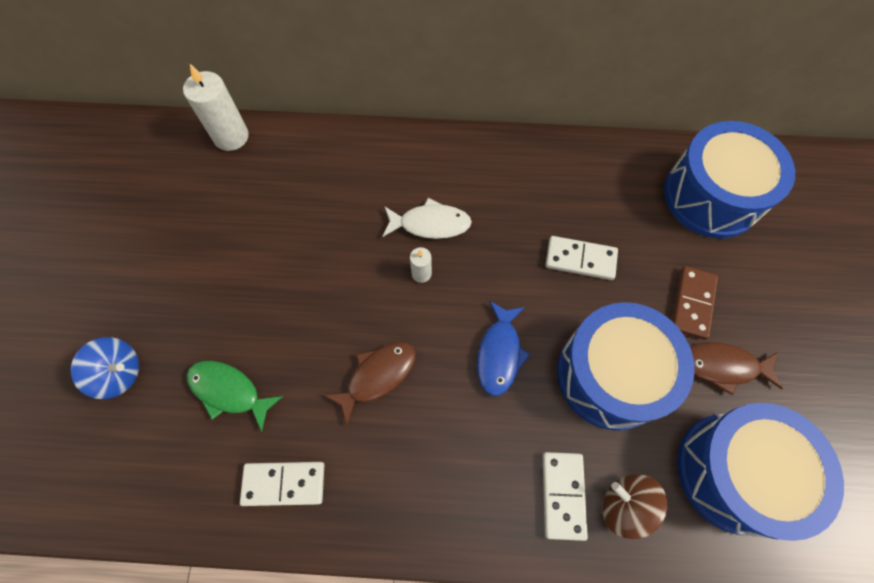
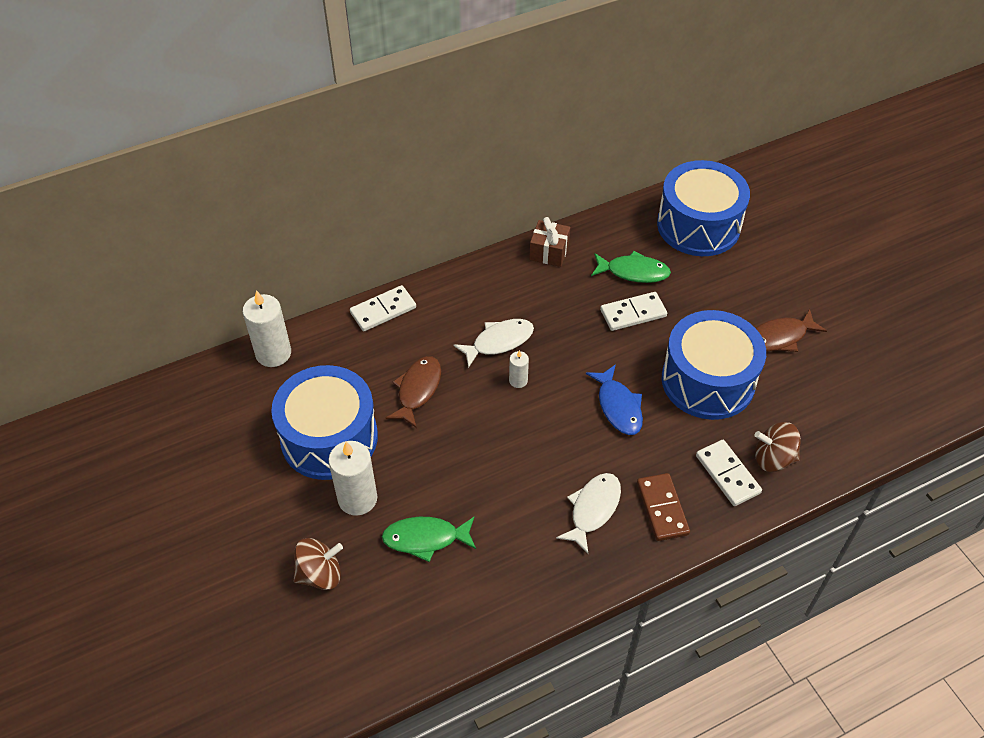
camera: 30 degrees left, 15 degrees down
(119, 373) = (320, 574): blue spinning top -> brown spinning top
(201, 316) = (357, 498): none -> white candle
(284, 483) = (519, 576): white domino -> white domino (383, 310)
(377, 376) = (537, 468): brown fish -> brown fish (417, 390)
(400, 453) = (593, 509): none -> white fish
(539, 154) = (549, 252): none -> brown gift
(610, 215) = (633, 272): none -> green fish
(692, 303) = (733, 305): brown domino -> brown domino (662, 508)
(735, 472) = (830, 400): blue drum -> blue drum (329, 438)

